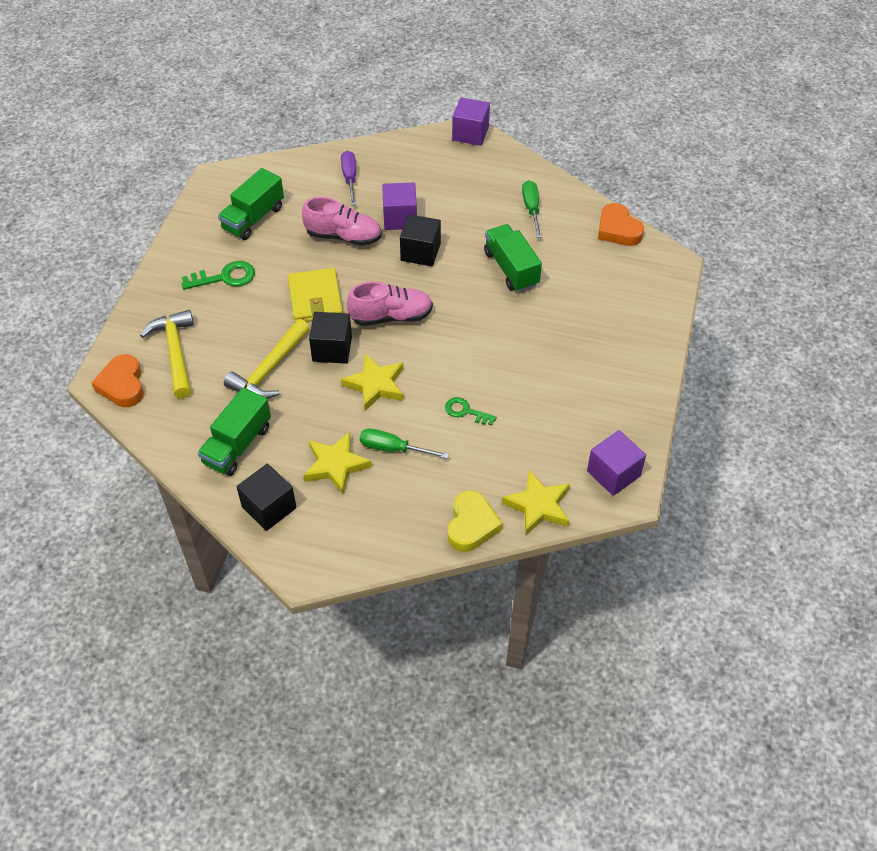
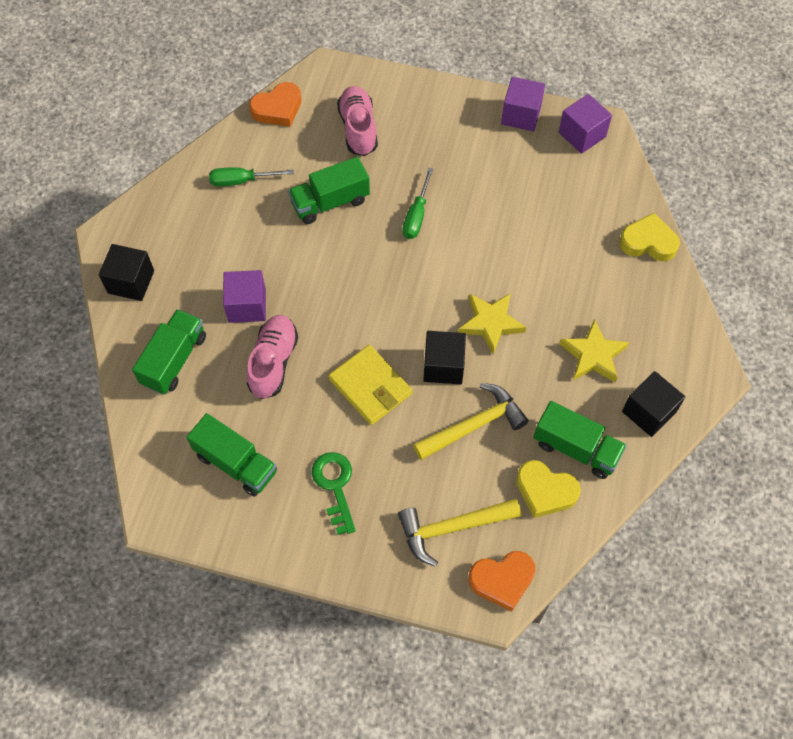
camera: 90 degrees left, 10 degrees up
(199, 419) = (545, 491): none -> yellow heart
(270, 369) = (473, 425): yellow hammer -> yellow hammer turned 60 degrees counterclockwise
(315, 298) = (370, 387): yellow wallet -> yellow wallet turned 60 degrees clockwise
(350, 178) = (174, 360): purple screwdriver -> green truck
(391, 316) = (397, 311): pink shoe -> pink shoe (358, 129)
(393, 449) = (569, 306): green screwdriver -> green screwdriver (416, 215)
(420, 252) = (302, 285): black cube -> black cube (131, 282)
(465, 411) = (520, 245): green key -> none
(470, 133) = (109, 235): purple cube -> purple cube (521, 115)
(538, 506) = (622, 191): yellow star -> none

